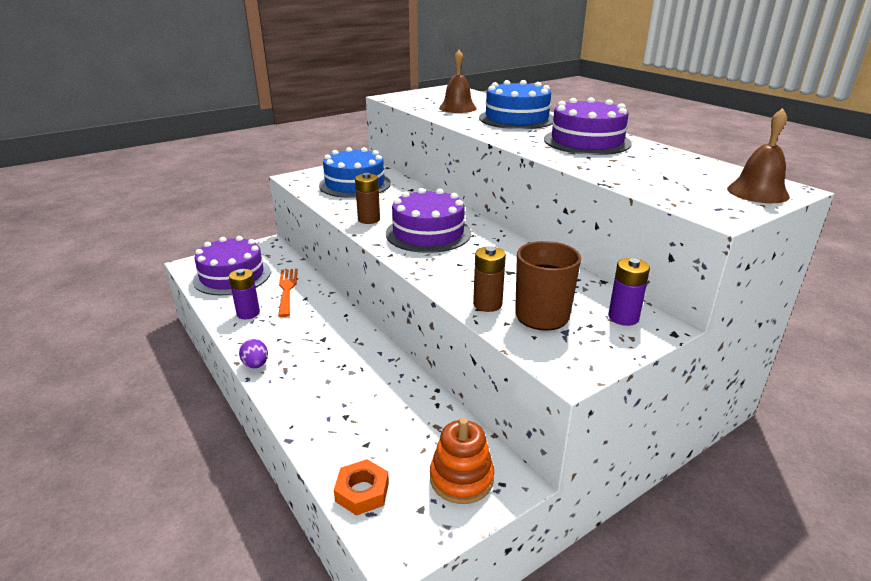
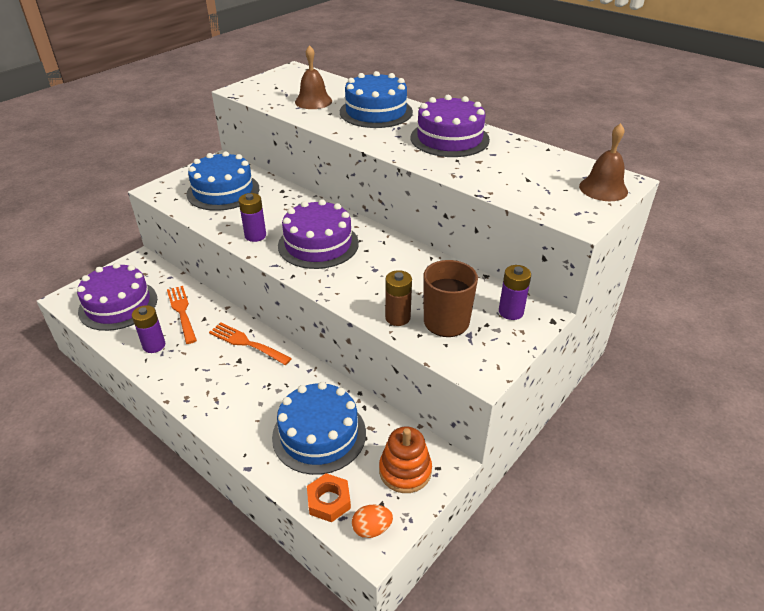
camera: 15 degrees left, 10 degrees up
(256, 365) = (186, 400): purple egg -> none
(337, 325) = (246, 343): none -> orange fork
(369, 219) = (255, 236): brown battery -> purple battery
(377, 422) = (319, 434): none -> blue cake
(400, 533) = (372, 529): none -> orange egg

